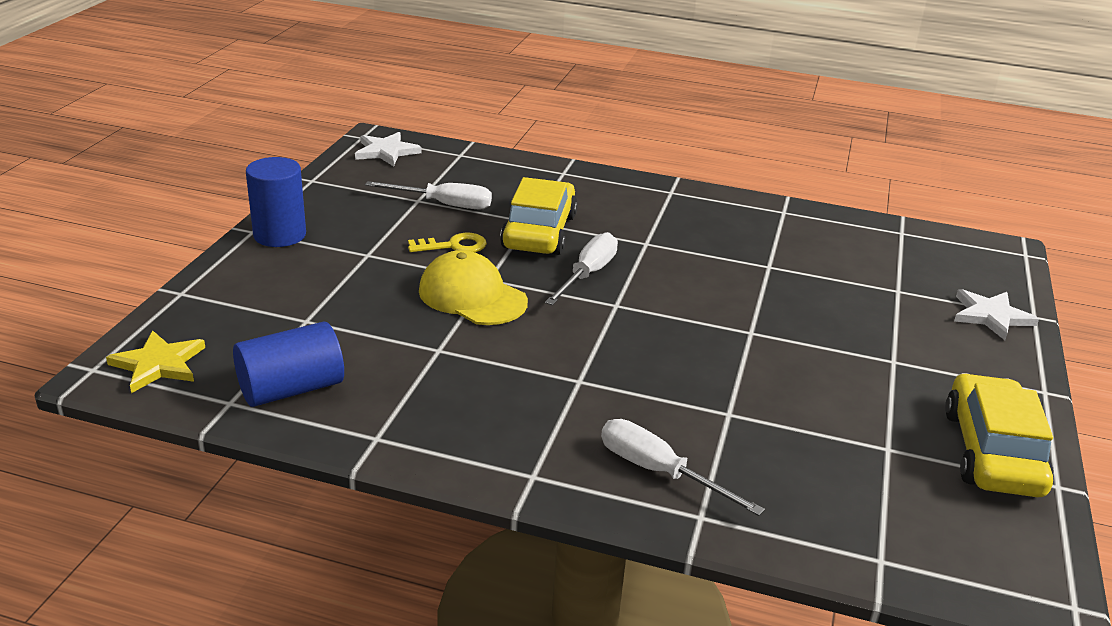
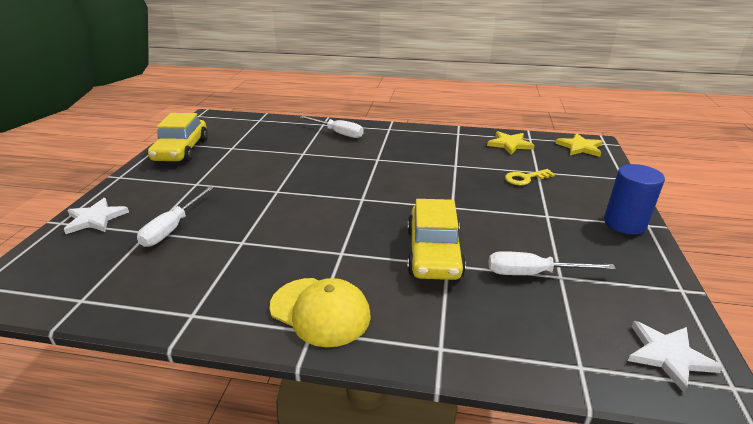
camera: 175 degrees right, 0 degrees up
(291, 389) = (510, 144): blue cylinder -> yellow star
(454, 246) = (493, 230): yellow key -> yellow key (525, 178)
(472, 296) = (455, 194): yellow cap -> yellow cap (320, 311)
(587, 274) = (384, 218): white screwdriver -> white screwdriver (173, 228)

